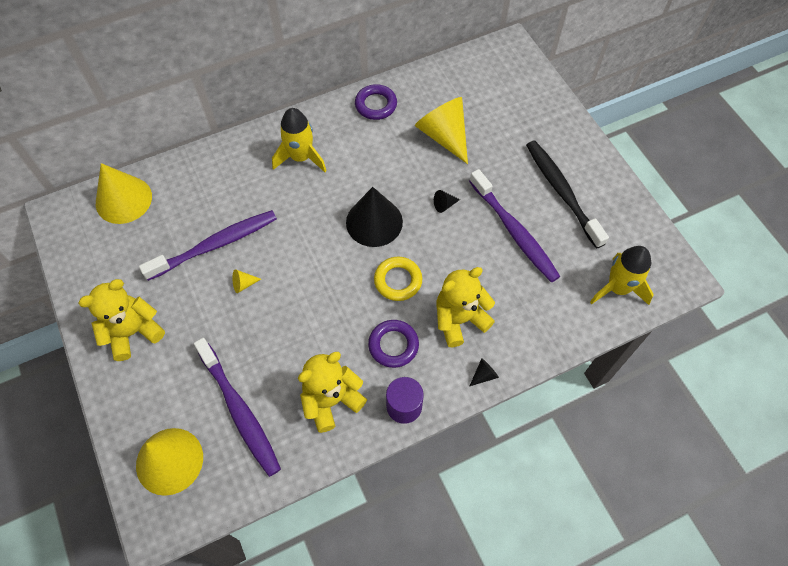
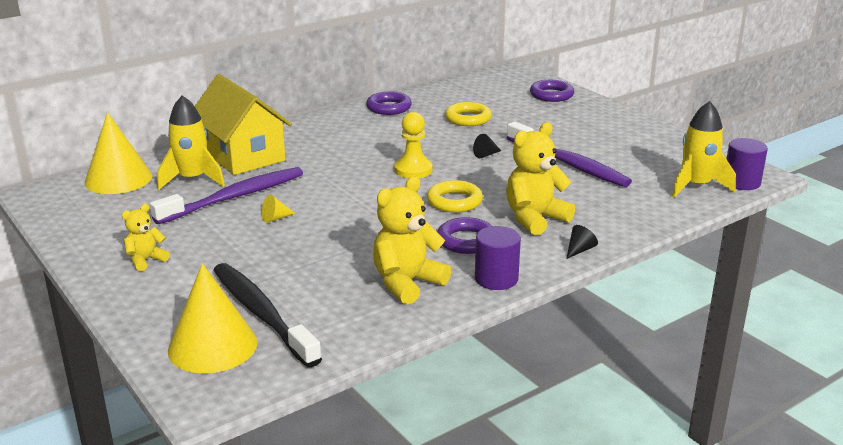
camera: 10 degrees left, 35 degrees down
(133, 332) = (146, 260): yellow teddy bear -> yellow teddy bear, size x0.56
(232, 175) = (243, 155): none -> yellow house
(240, 411) = (295, 301): purple toothbrush -> none
(301, 157) = (318, 140): yellow rocket -> yellow rocket (192, 179)
(374, 222) = (413, 170): black cone -> yellow pawn
(444, 136) = (468, 118): yellow cone -> yellow ring
(534, 101) = (551, 95): none -> purple ring
(561, 192) = (606, 139): black toothbrush -> black toothbrush (261, 314)
(661, 288) = (741, 182): none -> purple cylinder

